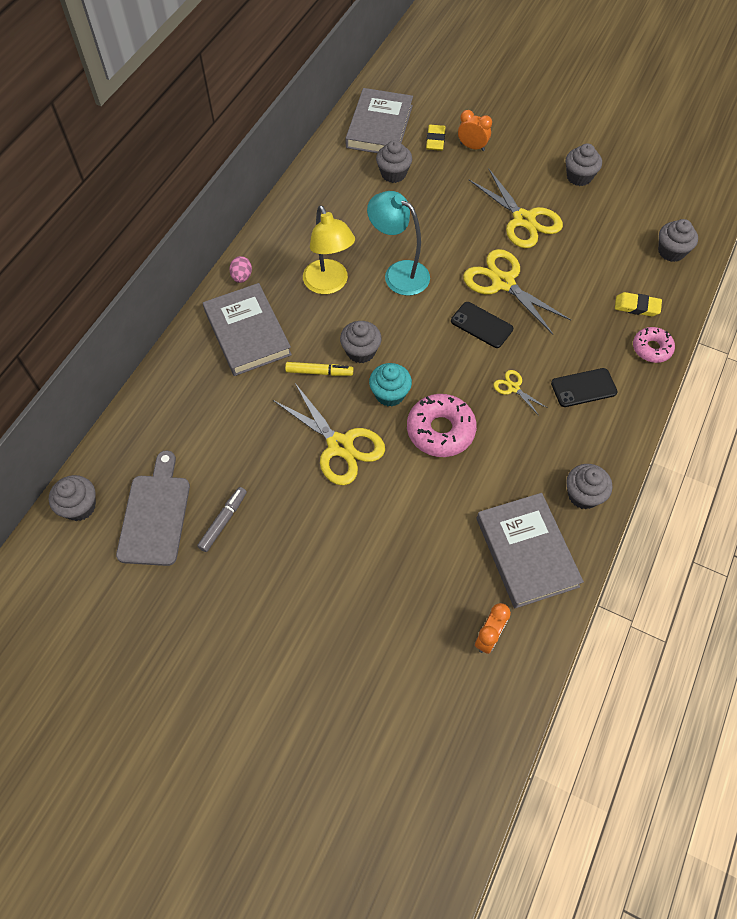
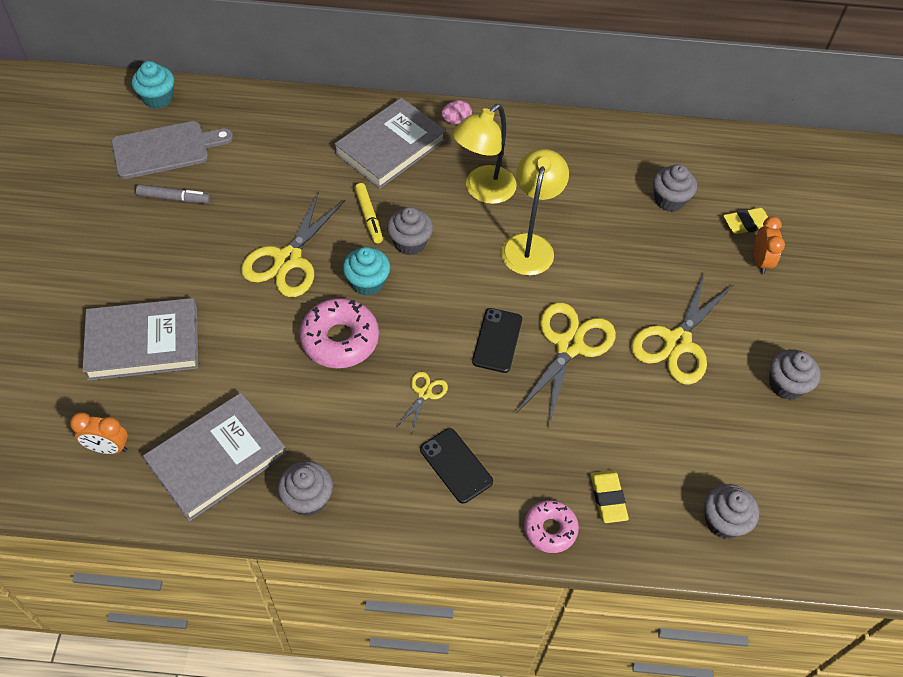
camera: 65 degrees right, 5 degrees down
(80, 506) = (158, 98): grey cupcake -> turquoise cupcake
(379, 126) = (732, 167): grey book -> grey book (143, 343)
(398, 273) = (529, 245): turquoise lamp -> yellow lamp

